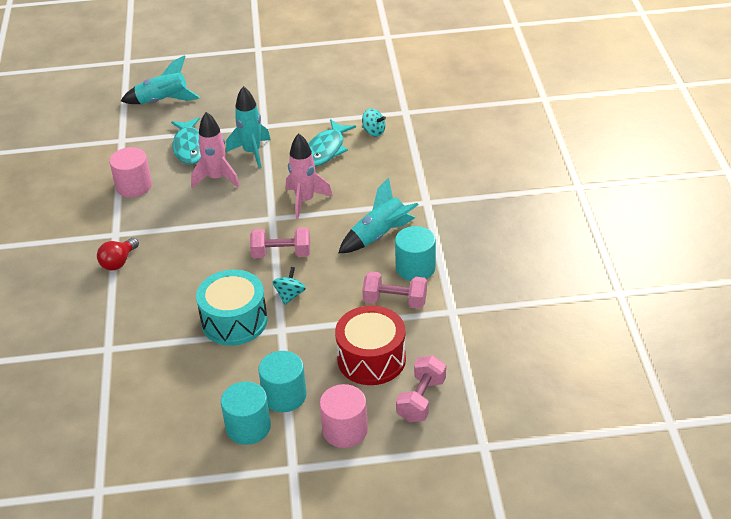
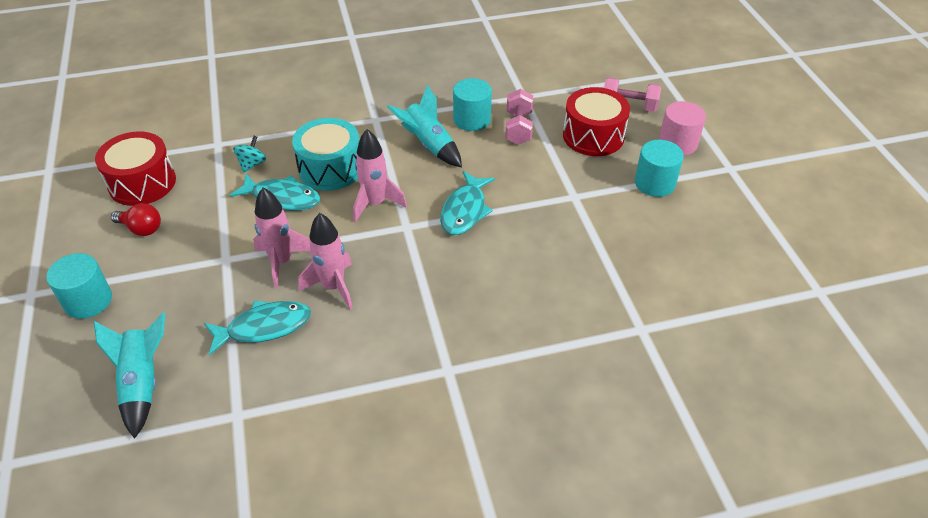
camera: 100 degrees left, 5 degrees up
(118, 262) = (499, 353): red light bulb -> red light bulb (141, 229)
(134, 186) = (348, 373): pink cylinder -> none
(234, 321) = (571, 231): turquoise drum -> turquoise drum (330, 168)
(248, 427) = (699, 201): turquoise cylinder -> turquoise cylinder (88, 300)
(252, 152) = (282, 262): turquoise rocket -> pink rocket
(281, 254) = (465, 211): pink dumbbell -> turquoise fish
(290, 295) = (525, 196): turquoise spinning top -> none
(362, 80) = (142, 183): none -> red drum

